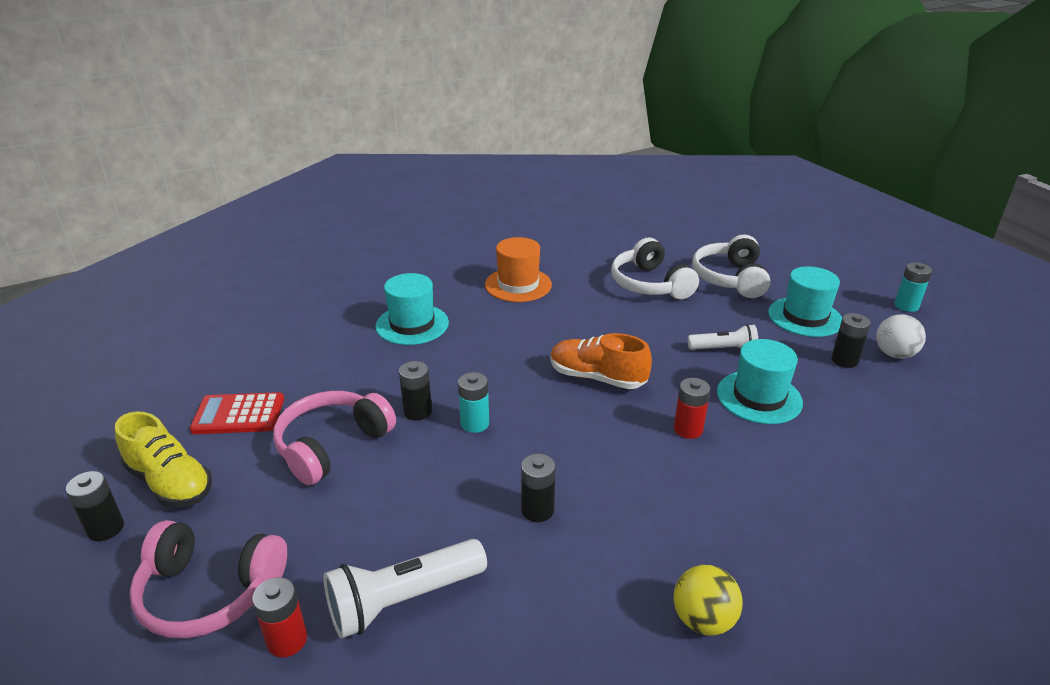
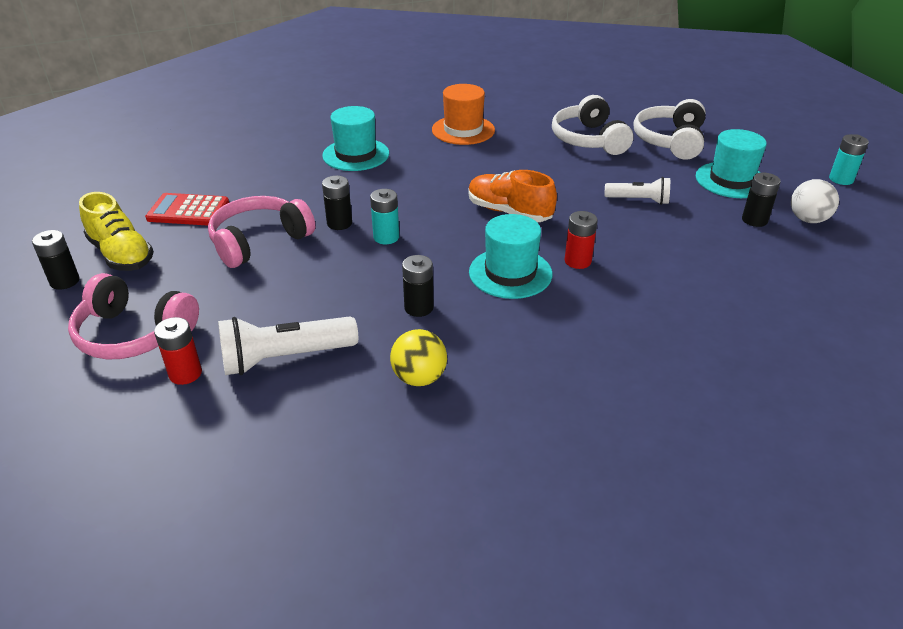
camera: 10 degrees right, 5 degrees up
(703, 620) = (533, 403): yellow ball -> yellow ball (419, 378)
(759, 397) = (656, 242): turquoise hat -> turquoise hat (510, 273)

